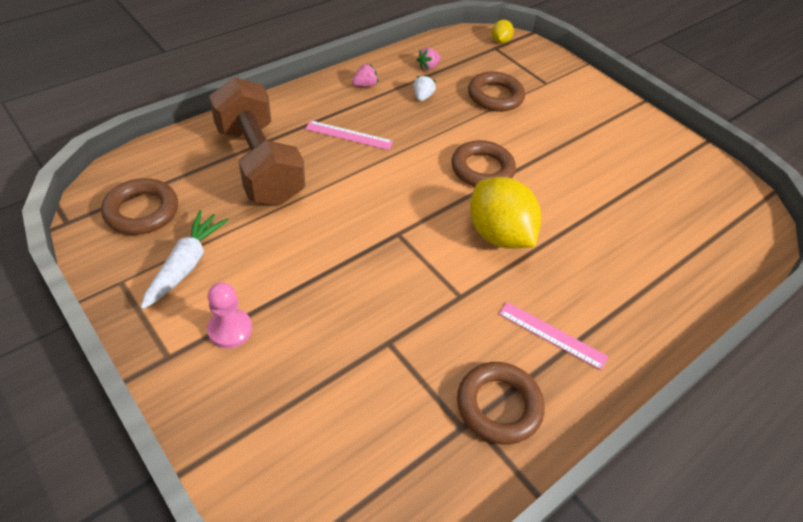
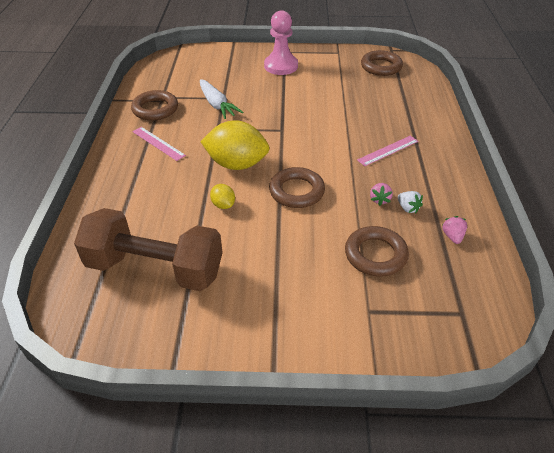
camera: 135 degrees right, 5 degrees down
(186, 265) = (331, 67): white carrot -> white carrot (217, 105)
(230, 329) = (281, 66): pink pawn -> pink pawn, size x1.58
(259, 164) = (388, 108): brown dumbbell -> brown dumbbell (155, 268)
(365, 85) = (447, 185): pink strawberry -> pink strawberry (379, 199)
(500, 41) = (473, 327): yellow lemon -> yellow lemon (223, 205)
(552, 335) = (158, 143): pink ruler -> pink ruler turned 60 degrees clockwise

